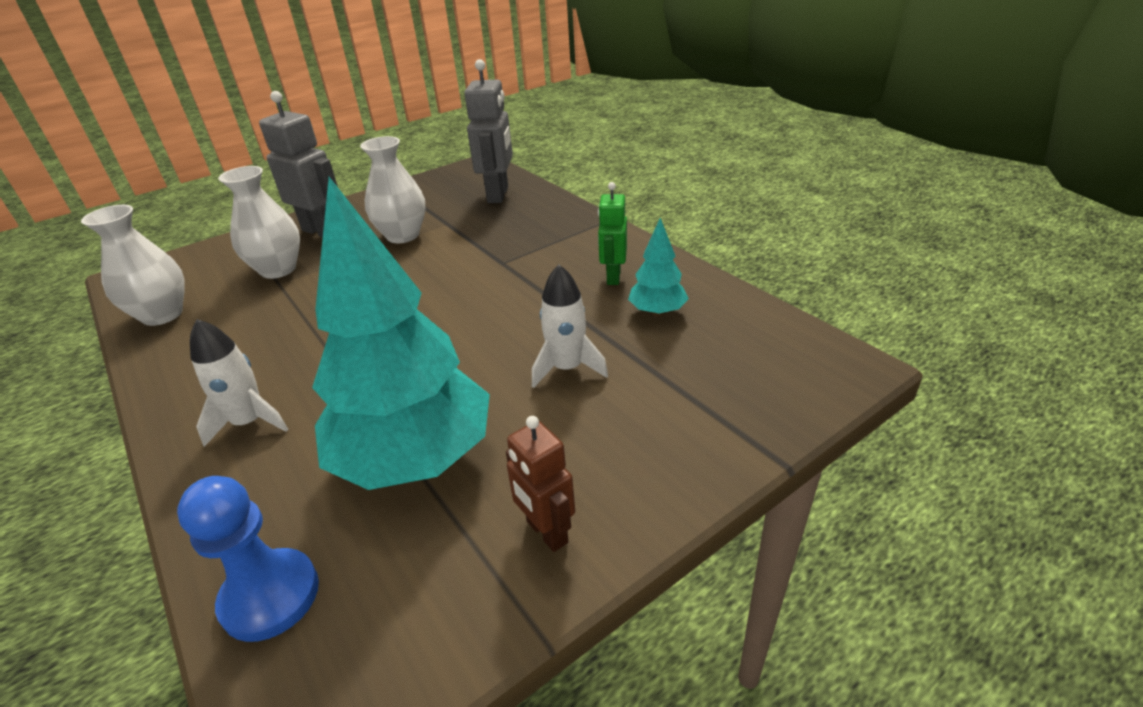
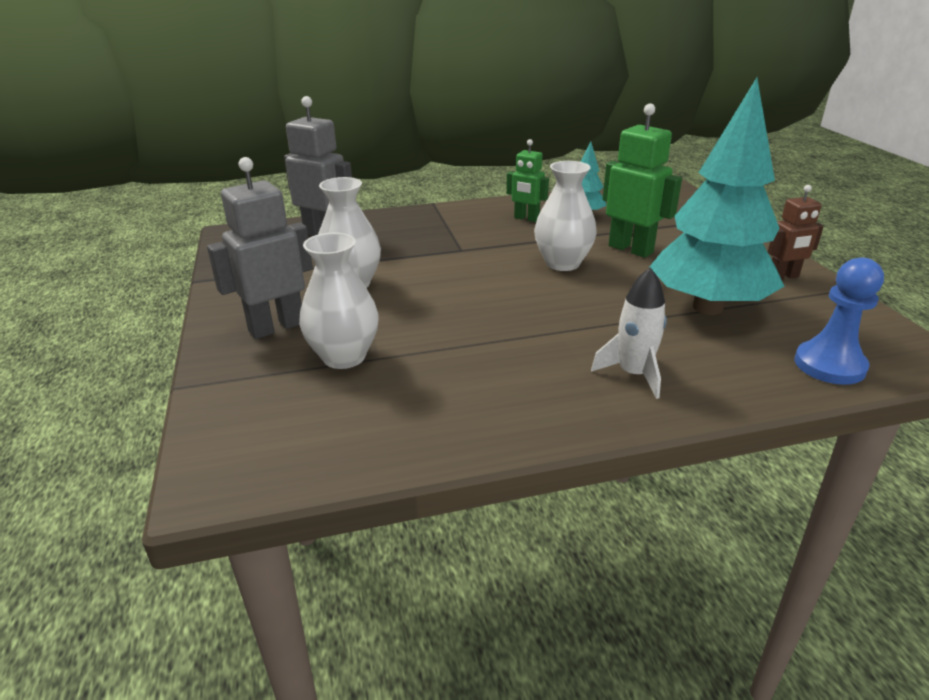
camera: 70 degrees left, 5 degrees down
(162, 315) = (374, 440): white vase -> white vase (562, 263)
(567, 368) = (631, 249): white rocket -> green robot

